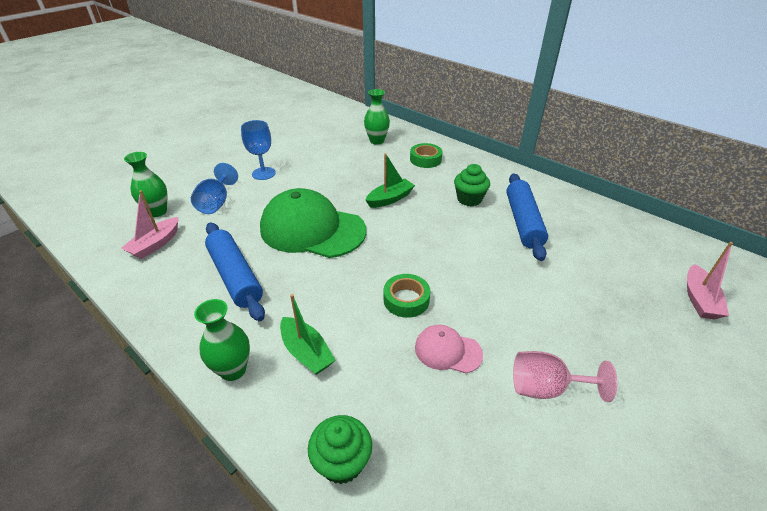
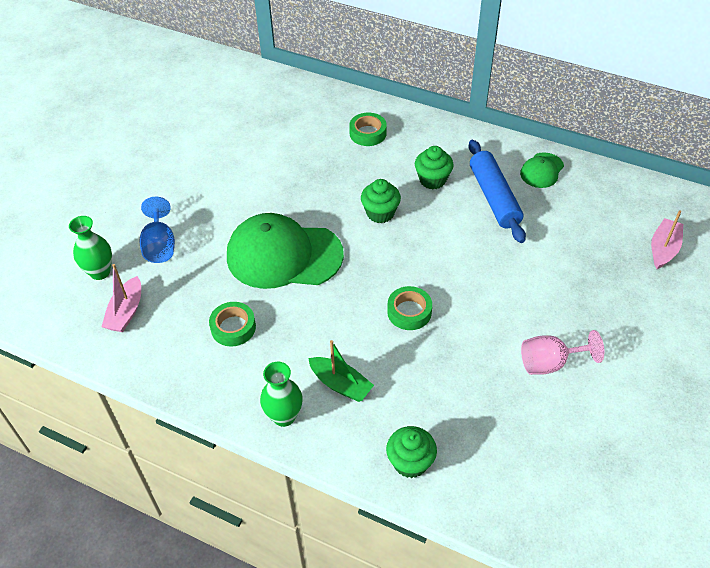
camera: 15 degrees left, 10 degrees up
(235, 276) = (233, 327): blue rolling pin -> green tape
(263, 173) = (191, 193): blue goblet -> none
(377, 141) = (301, 116): green vase -> none
(390, 199) = (349, 198): green boat -> none
(412, 214) = (380, 213): none -> green cupcake
(447, 351) = (462, 351): pink cap -> none
(575, 210) = (542, 170): none -> green cap
(699, 299) = (663, 249): pink boat -> pink boat turned 150 degrees counterclockwise

